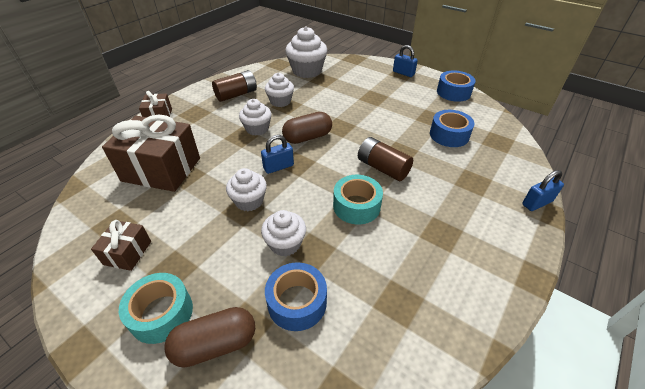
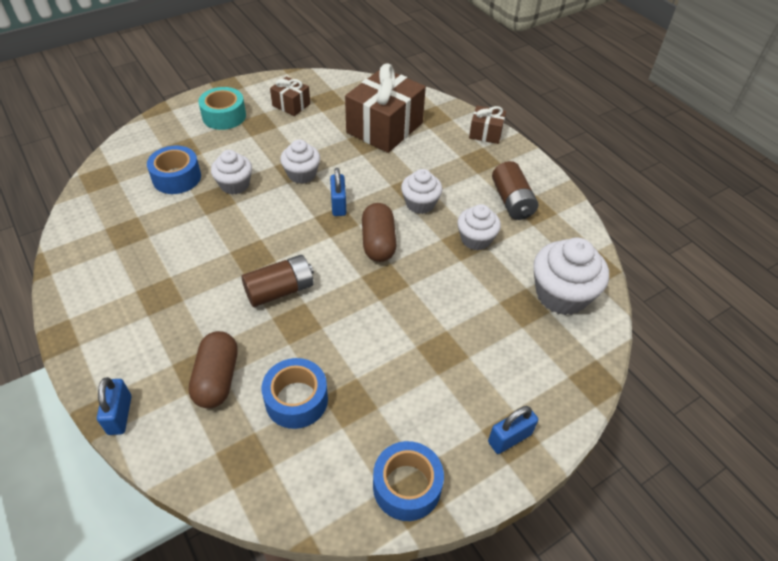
camera: 110 degrees right, 5 degrees up
(215, 344) = (181, 135): brown capsule -> brown capsule (217, 378)
(356, 206) = (241, 245): turquoise tape -> none

